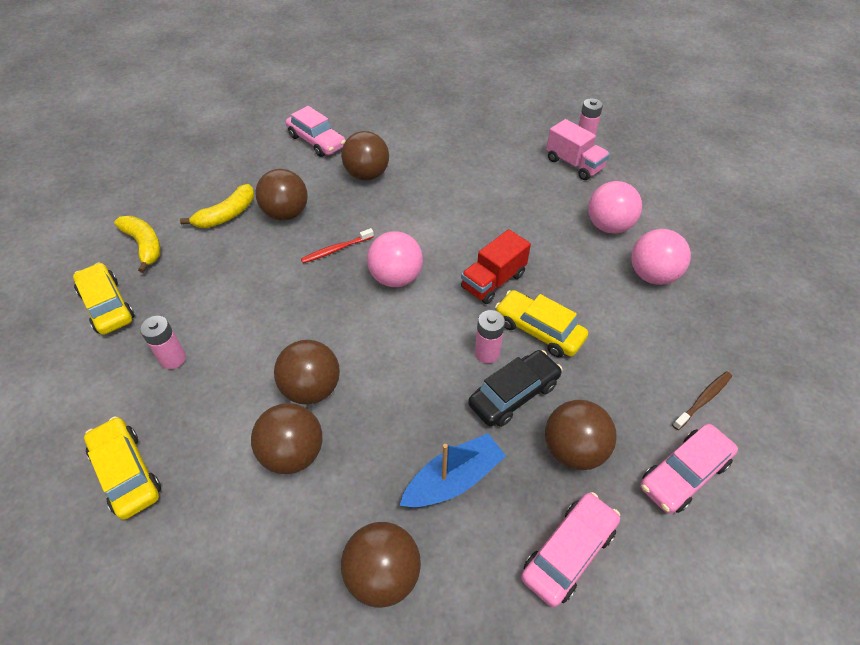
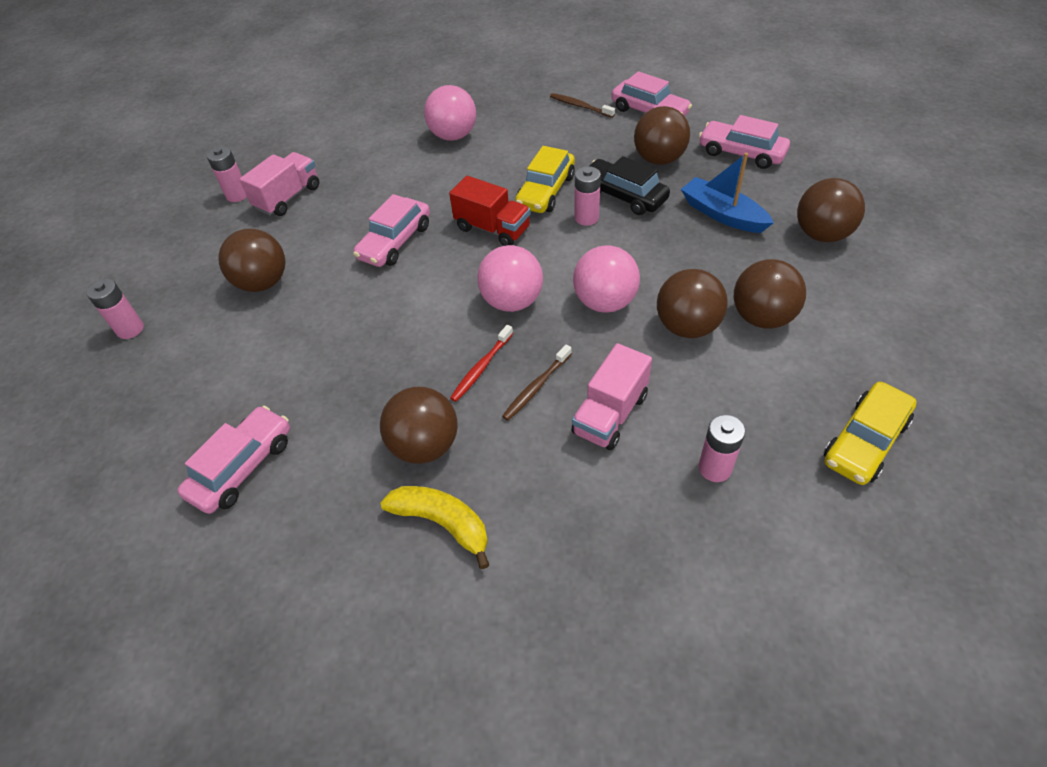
camera: 100 degrees left, 0 degrees up
(107, 306) = (672, 598): yellow car -> none
(144, 245) = (539, 614): yellow banana -> none
(254, 311) = (610, 414): none -> pink truck
(302, 276) = (536, 387): none -> brown toothbrush
(336, 249) = (481, 367): red toothbrush -> red toothbrush turned 75 degrees clockwise
(367, 175) = (325, 378): brown ball -> brown ball (263, 283)
(451, 98) = (130, 329): none -> pink battery
(496, 219) = (395, 242): none -> pink car
(608, 226) = (391, 165): pink ball -> pink ball (605, 302)

